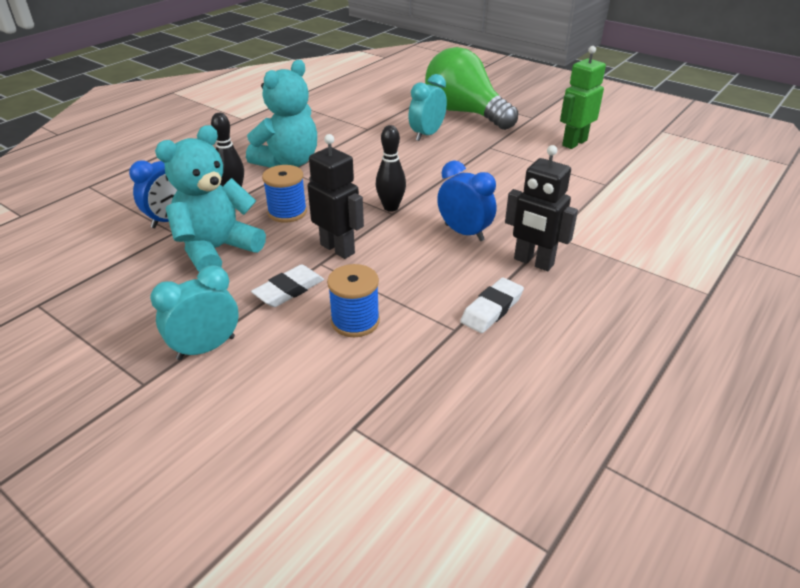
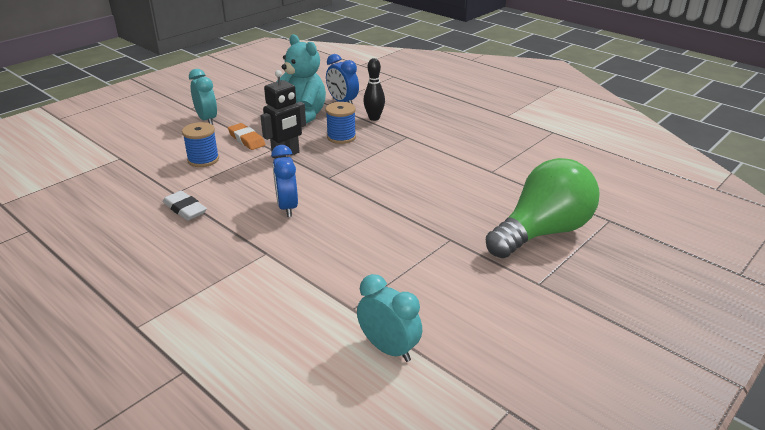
camera: 95 degrees right, 5 degrees down
(288, 162) = (422, 136): turquoise teddy bear -> none
(289, 290) = (246, 139): white eraser -> orange eraser
(391, 207) = (337, 177): black bowling pin -> none
(427, 135) = (479, 203): turquoise clock -> turquoise clock (388, 349)
(464, 232) = (287, 207): blue clock -> blue clock turned 120 degrees clockwise
(533, 262) = (231, 235): black robot -> none
(574, 143) = (461, 305): green robot -> none

